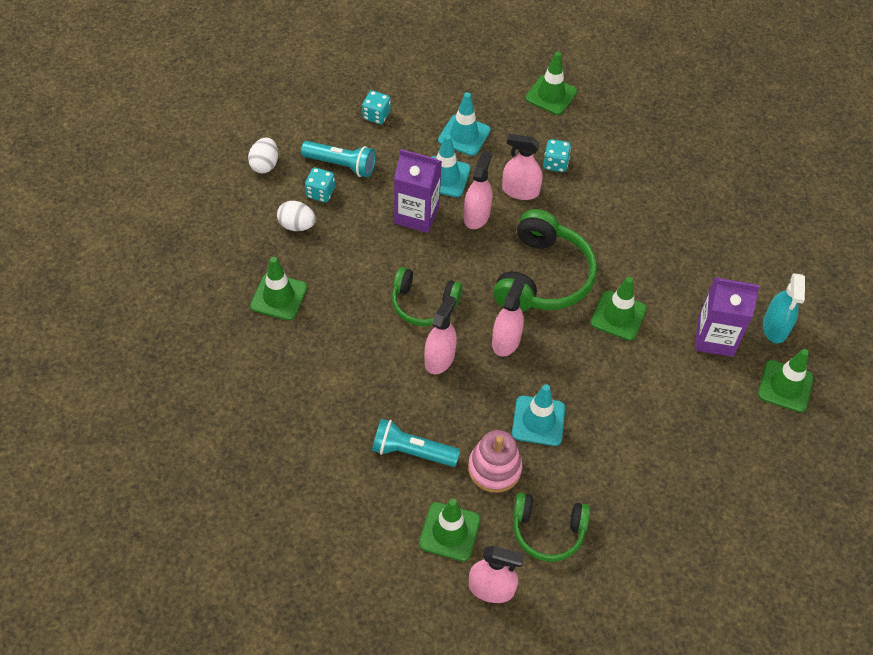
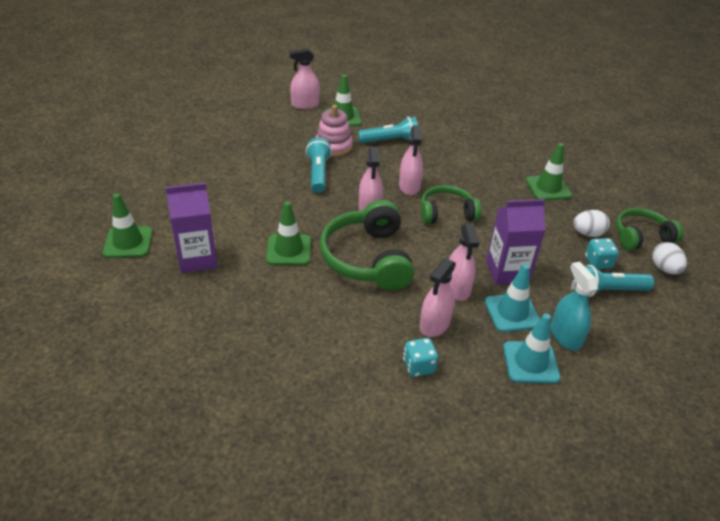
camera: 155 degrees right, 15 degrees down
(376, 115) = (629, 350): turquoise dice -> none
(520, 191) = (434, 324): pink spray bottle -> pink spray bottle turned 135 degrees clockwise
(538, 421) = (318, 173): turquoise traffic cone -> turquoise flashlight
(548, 531) = (284, 130): green headphones -> green headphones (641, 236)
(551, 95) = (478, 456): green traffic cone -> none
(775, 327) = (141, 283): turquoise spray bottle -> turquoise spray bottle (565, 336)

